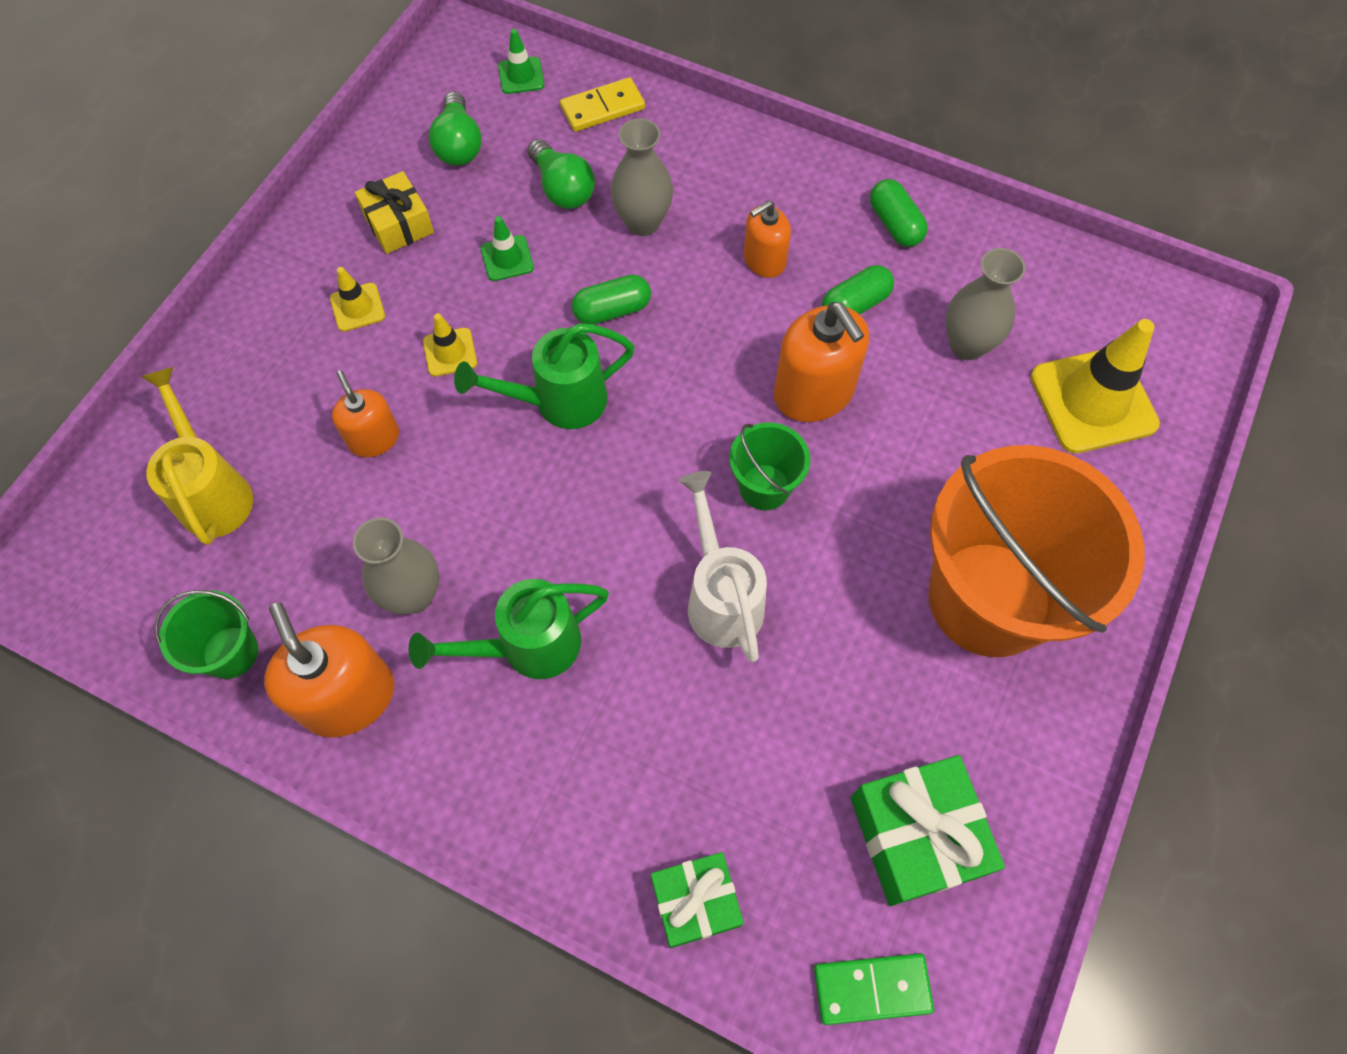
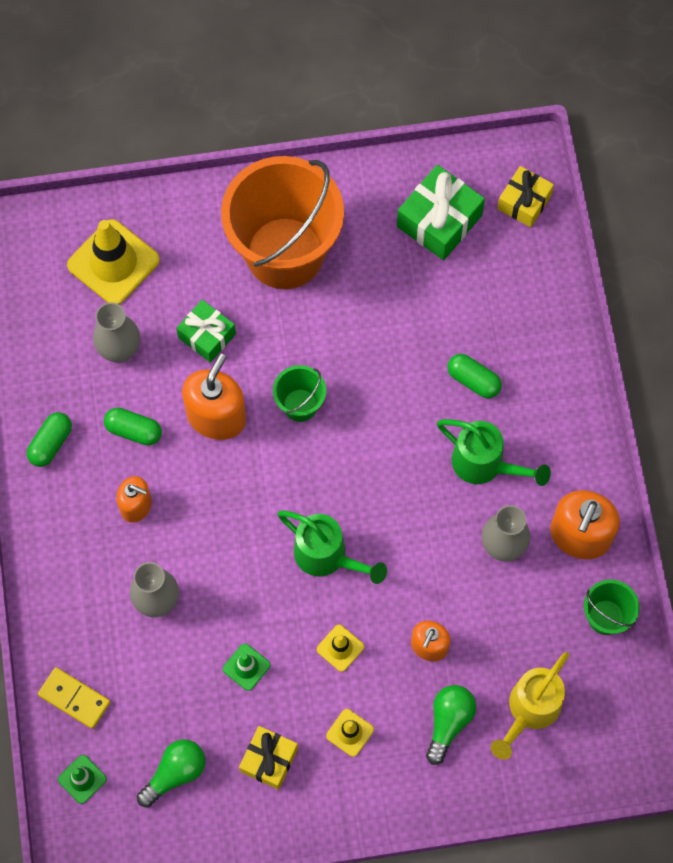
camera: 125 degrees left, 5 degrees up
(562, 188) = (164, 674): green light bulb -> green light bulb (448, 722)
(612, 310) = (239, 572): green capsule -> green capsule (473, 380)
(695, 902) = (546, 299): green gift -> green gift (207, 336)
(721, 597) = (384, 385): white watering can -> none
(872, 989) = (524, 202): green domino -> yellow gift

